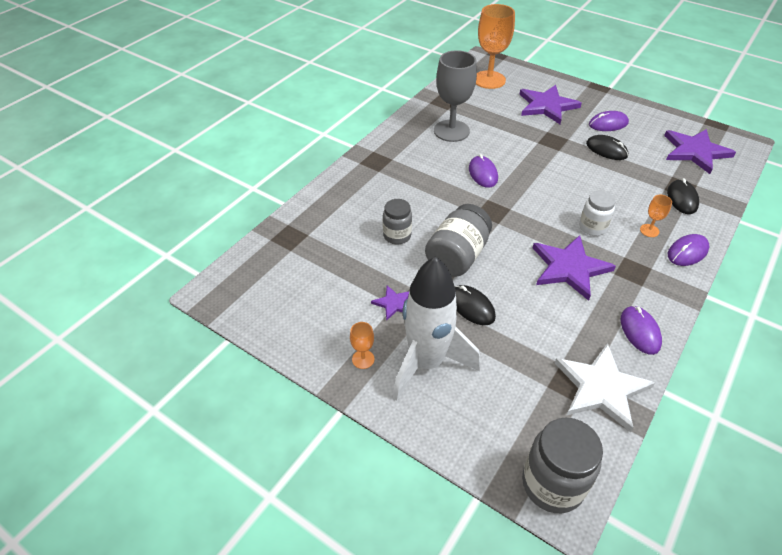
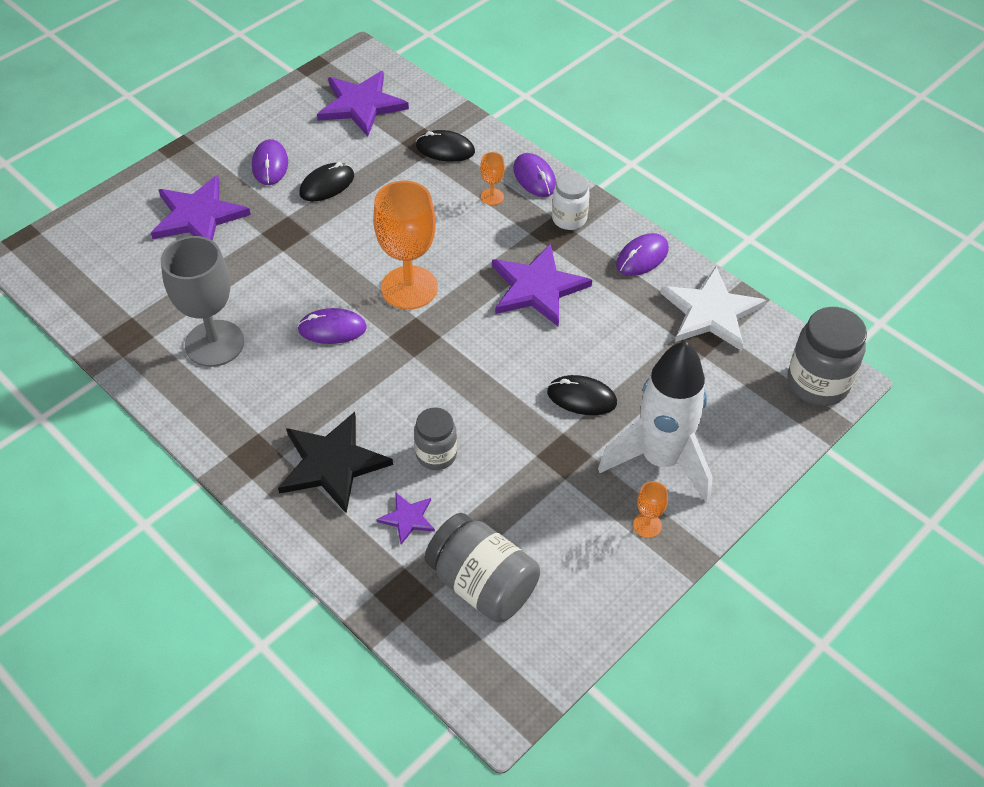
camera: 80 degrees left, 5 degrees up
(377, 191) = (332, 464): none -> black star
(393, 303) = (562, 479): purple star -> purple star (407, 518)
(457, 256) = (492, 394): grey jar -> grey jar (482, 584)
(472, 307) = (581, 397): black mouse -> black mouse turned 45 degrees clockwise
(489, 80) = (93, 265): orange goblet -> orange goblet (409, 288)
(592, 227) = (473, 246): white jar -> white jar (569, 219)
(640, 331) = (642, 257): purple mouse -> purple mouse turned 45 degrees counterclockwise

